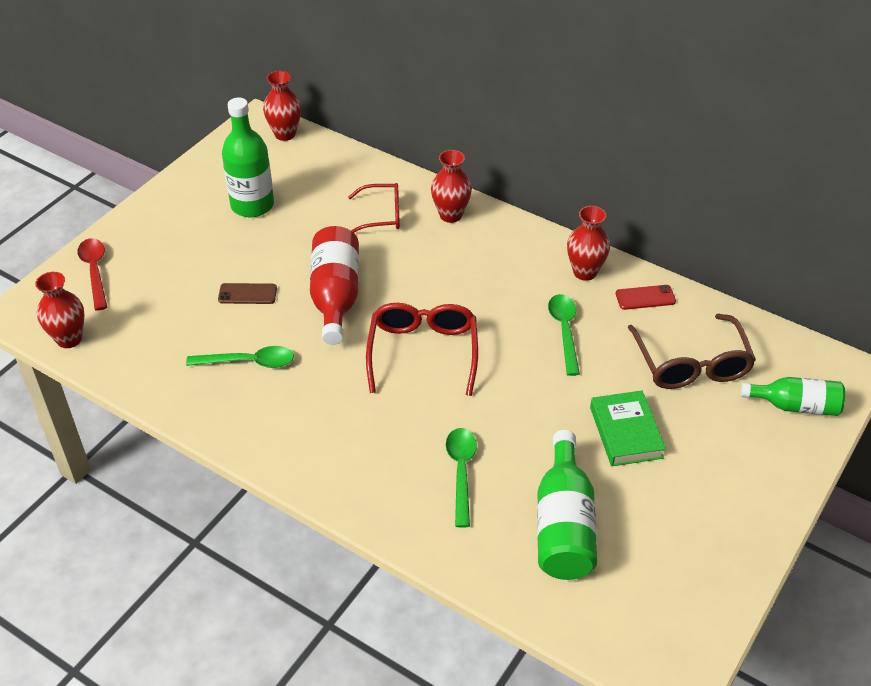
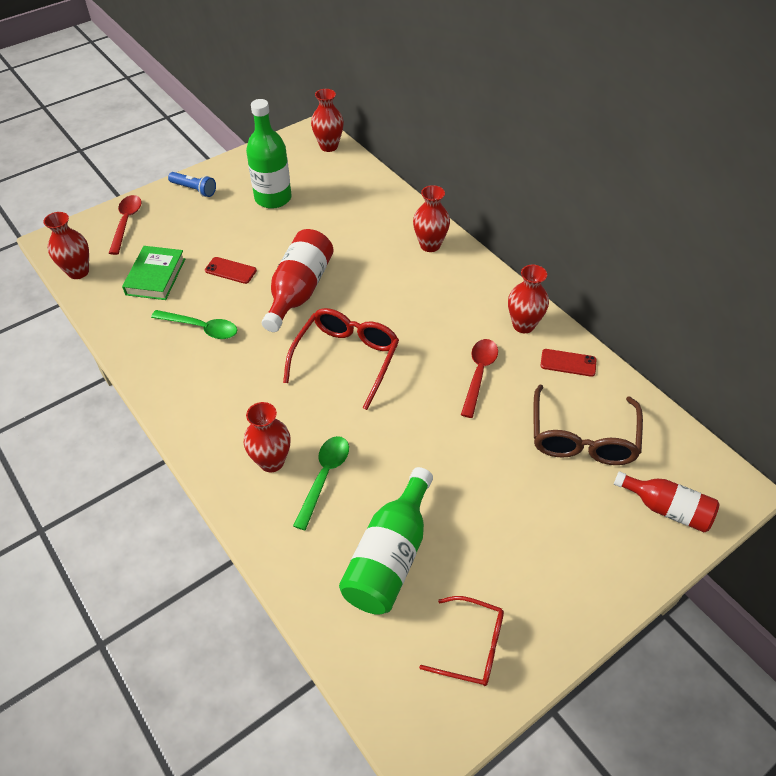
camera: 20 degrees right, 5 degrees up
(155, 216) = (194, 189): none -> blue flashlight
(247, 294) = (230, 270): brown phone -> red phone
(382, 215) = (372, 231): red glasses -> red glasses (472, 646)
(399, 473) = (271, 461): none -> red vase
(564, 331) = (479, 374): green spoon -> red spoon
(626, 432) = (489, 485): green book -> green book (155, 276)
(795, 406) = (667, 509): green bottle -> red bottle

